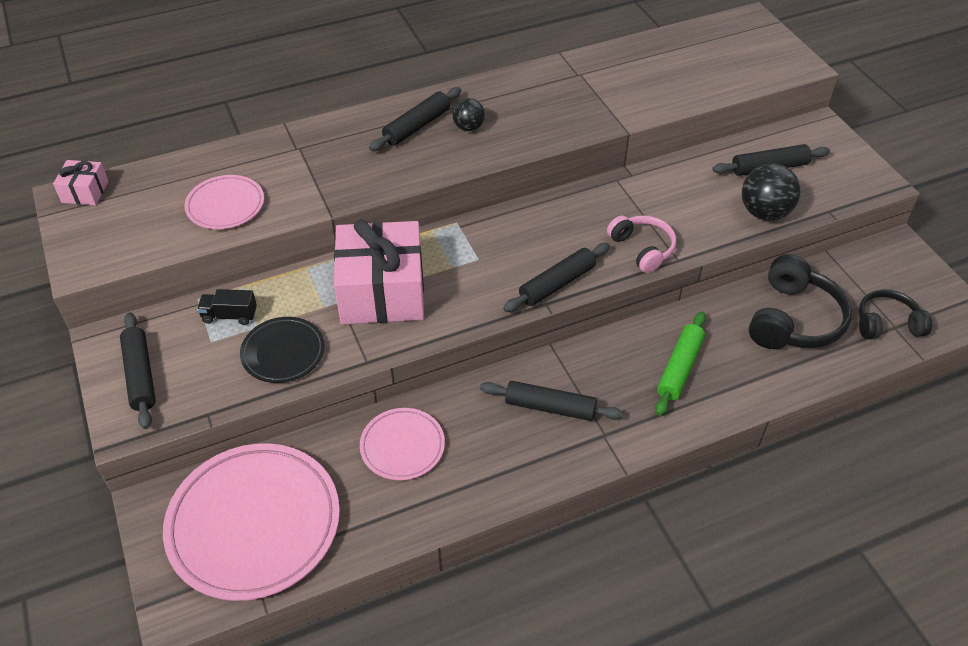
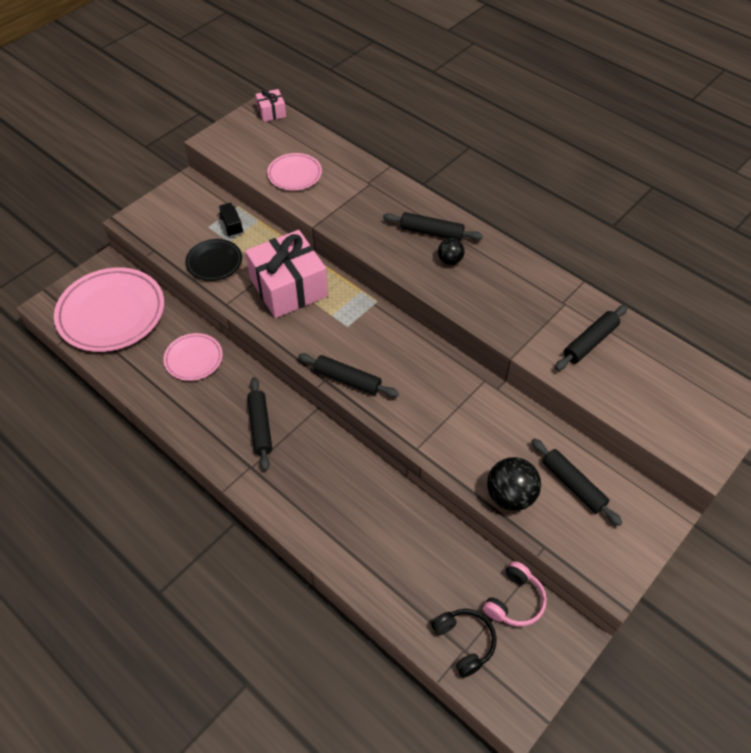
camera: 65 degrees right, 5 degrees up
(140, 375) = (169, 209): black rolling pin -> black rolling pin (590, 342)
(642, 249) = (415, 421): pink headphones -> pink headphones (514, 601)
(679, 368) = (335, 496): green rolling pin -> none
(793, 319) = (429, 565): black headphones -> none

